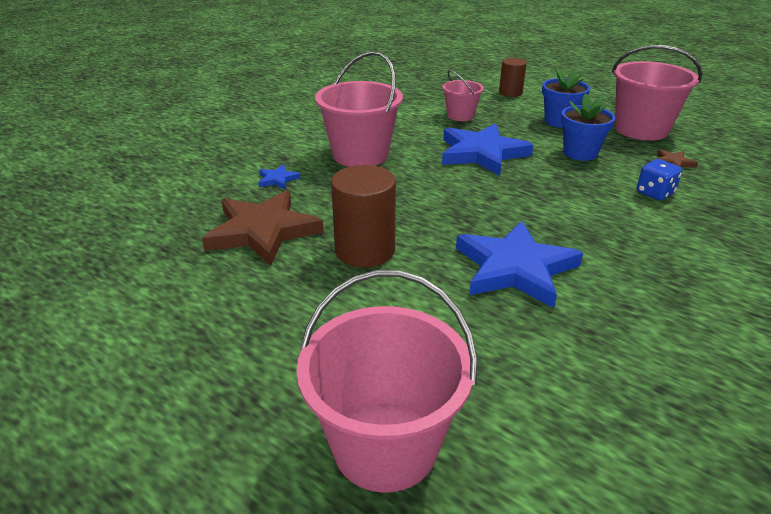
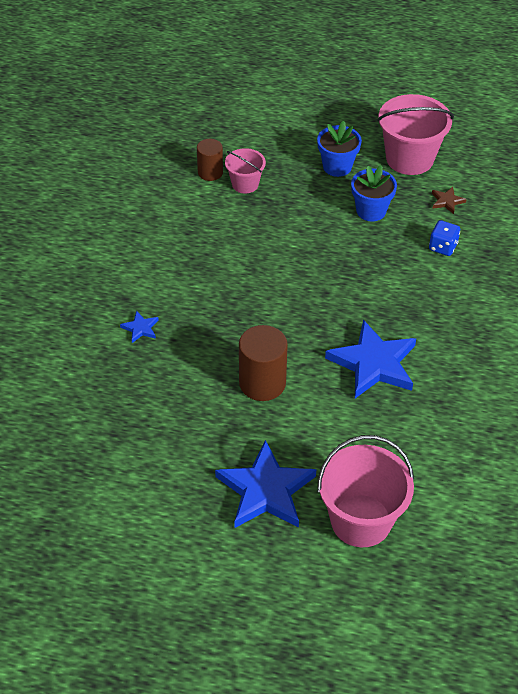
camera: 25 degrees left, 15 degrees up
(263, 231) = (173, 390): brown star -> none
(360, 155) = (189, 272): pink bucket -> none
(482, 153) = (291, 237): blue star -> blue star (265, 490)
(510, 93) = (273, 129): brown cylinder -> brown cylinder (210, 172)

